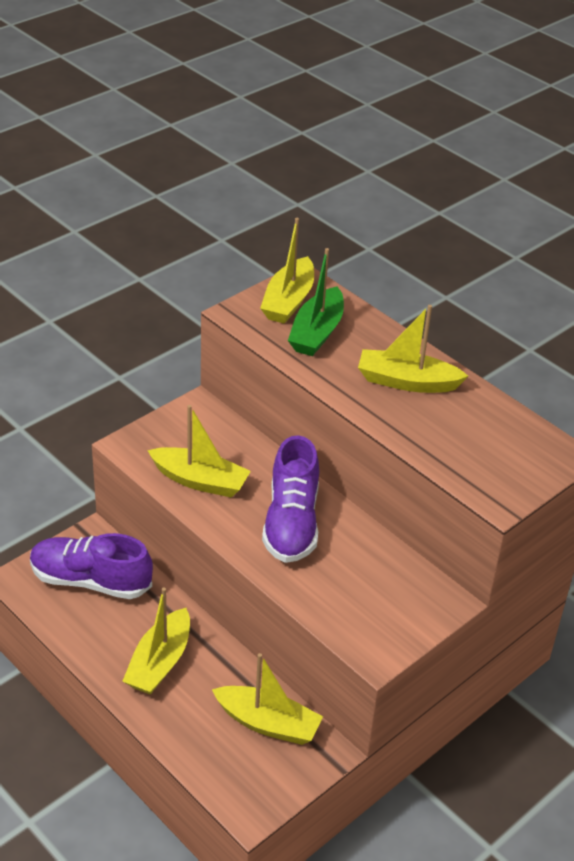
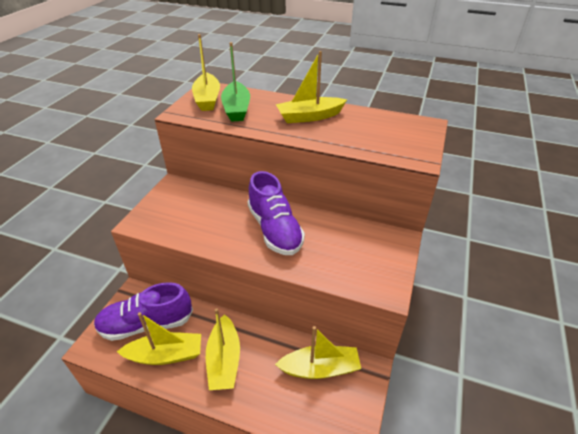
camera: 25 degrees left, 0 degrees up
(200, 481) = (200, 227): yellow boat -> yellow boat (165, 355)

